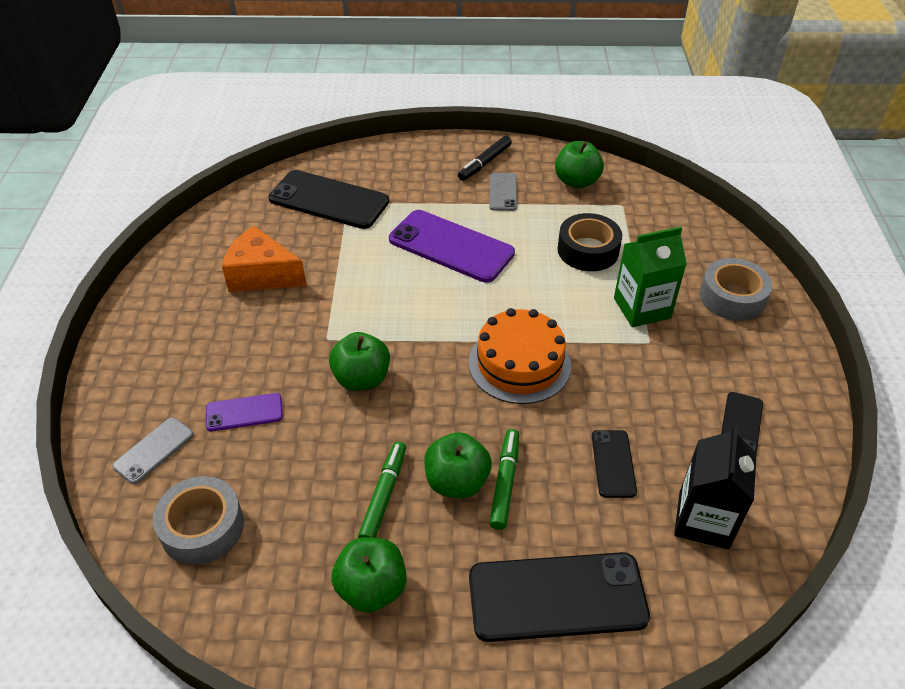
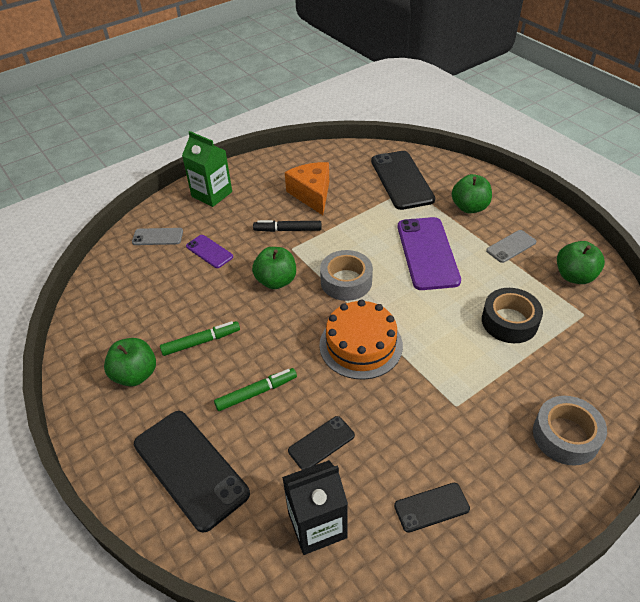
camera: 55 degrees right, 0 degrees up
(202, 527) = (125, 284): grey tape -> grey tape (346, 281)
(457, 482) = (237, 369): green apple -> green apple (469, 207)
(485, 163) = (528, 221): black marker -> black marker (288, 230)
(642, 308) = (486, 383): green carton -> green carton (212, 194)

